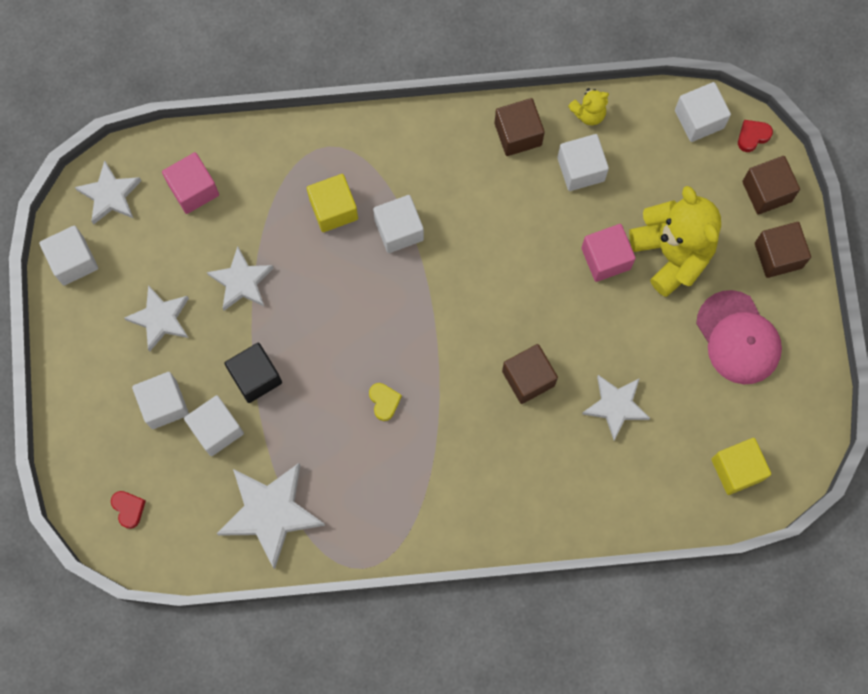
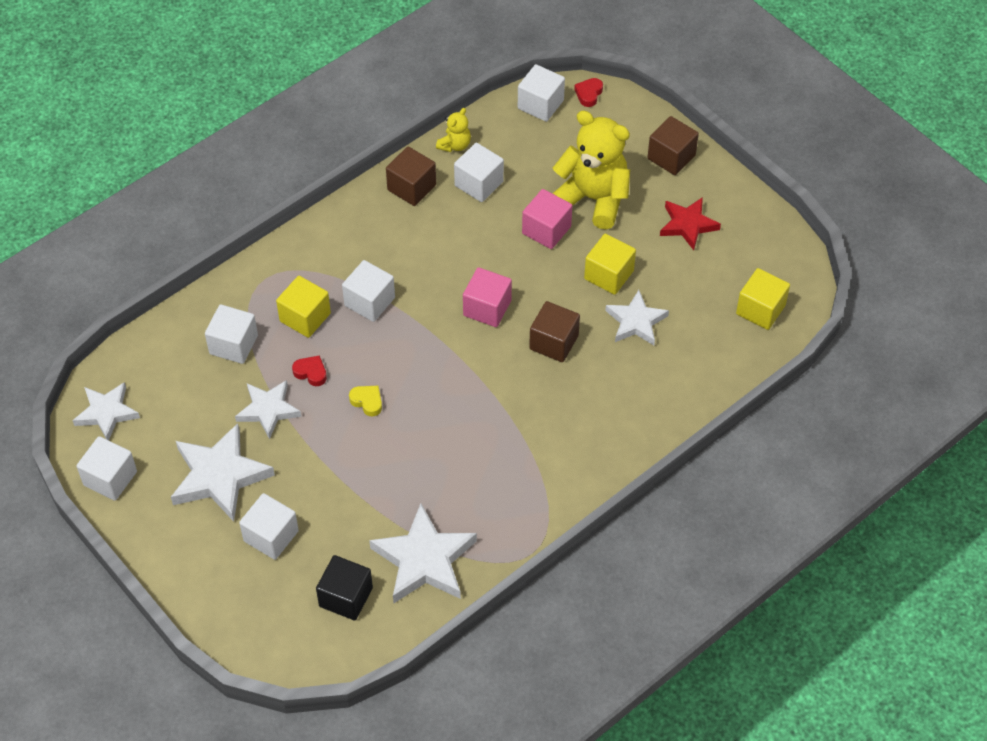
camera: 35 degrees left, 20 degrees down
(128, 509) = (300, 631): red heart -> red heart (311, 372)
(160, 319) = (219, 476): white star -> white star, size x1.57
(193, 189) = (176, 369): pink cube -> pink cube (487, 308)
(216, 429) = (330, 527): white cube -> white cube (233, 345)
(255, 377) = (333, 470): black cube -> black cube (346, 597)
(384, 402) = (453, 425): yellow heart -> yellow heart (367, 401)
(627, 342) = (609, 275): none -> yellow cube
(738, 338) = (688, 225): pink cap -> red star
(766, 191) = (628, 122): brown cube -> none

